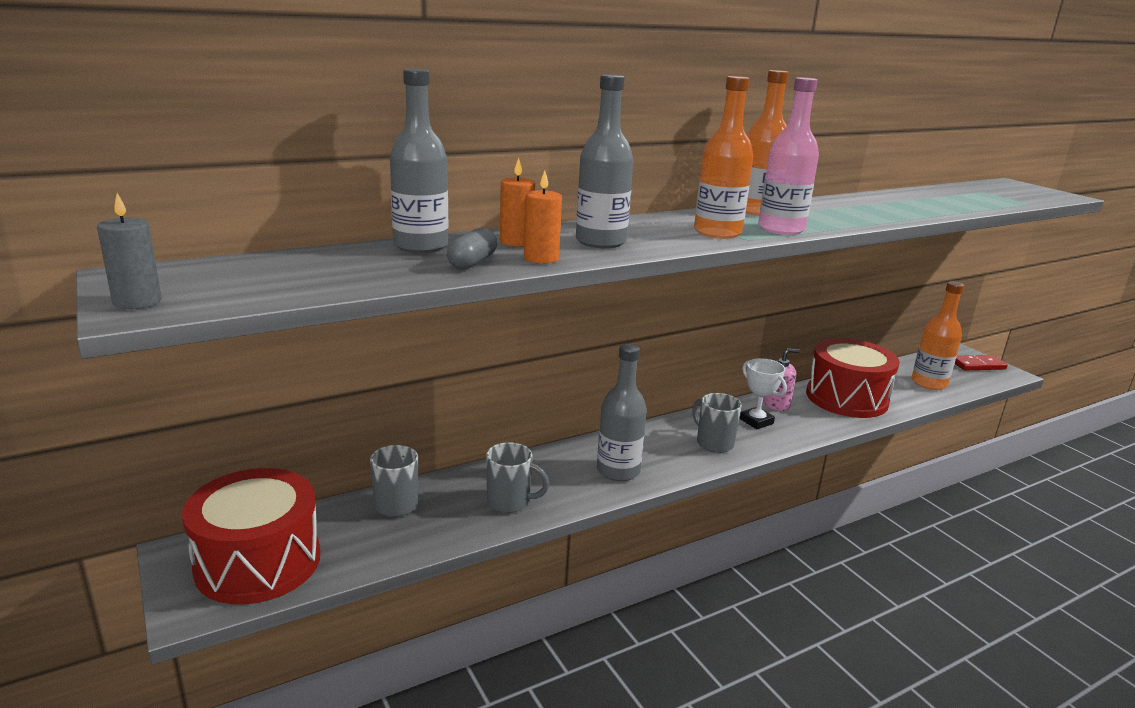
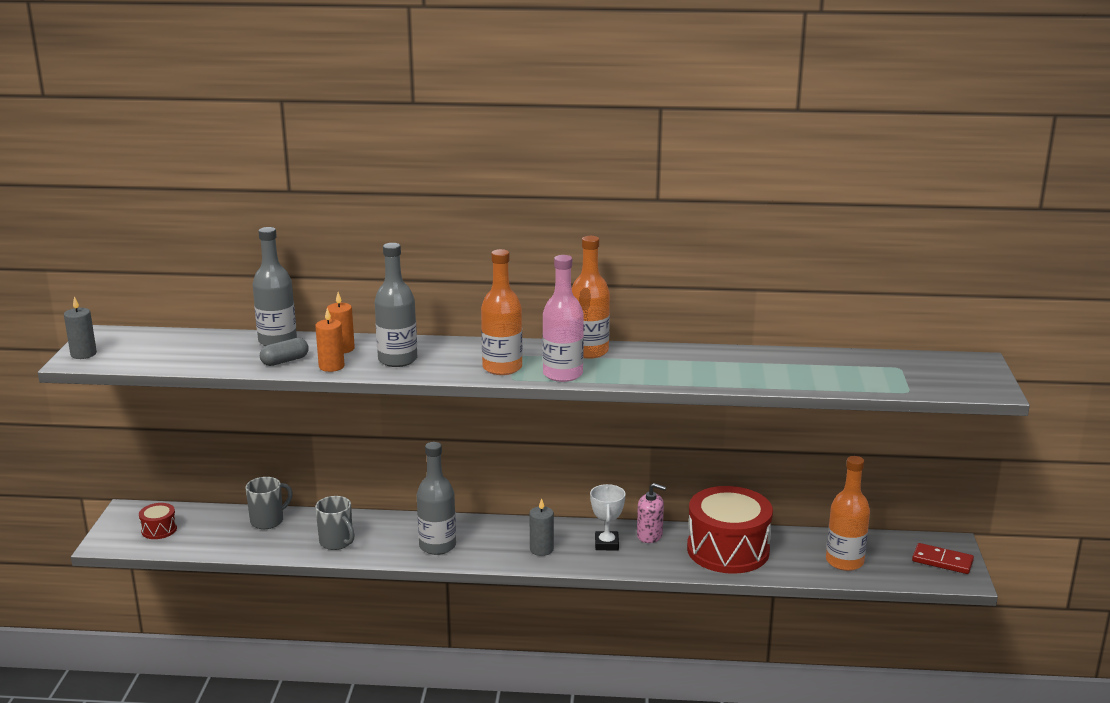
camera: 35 degrees right, 0 degrees up
(258, 562) = (159, 529): red drum -> red drum, size x0.43
(713, 443) = (541, 549): grey mug -> grey candle

